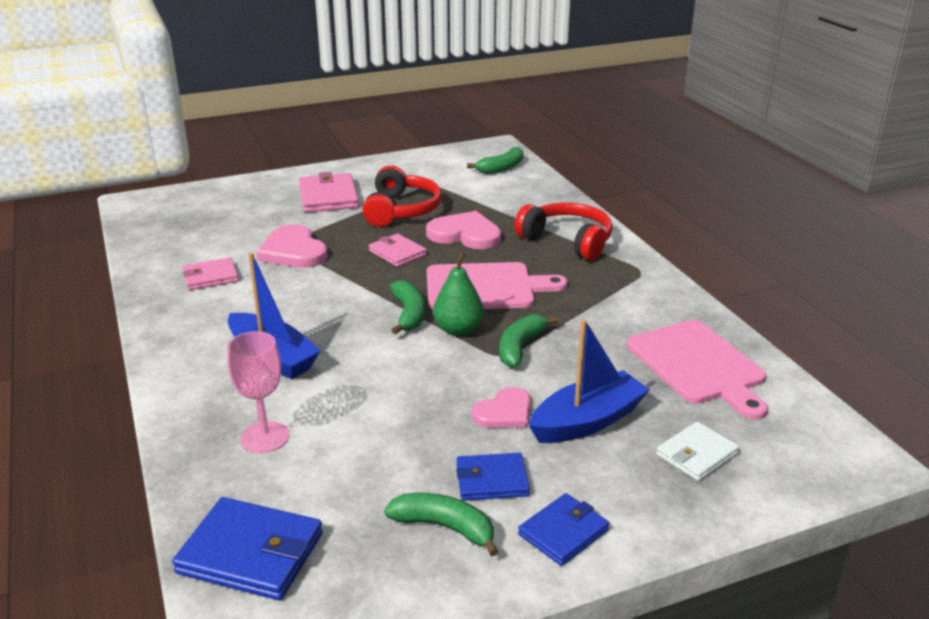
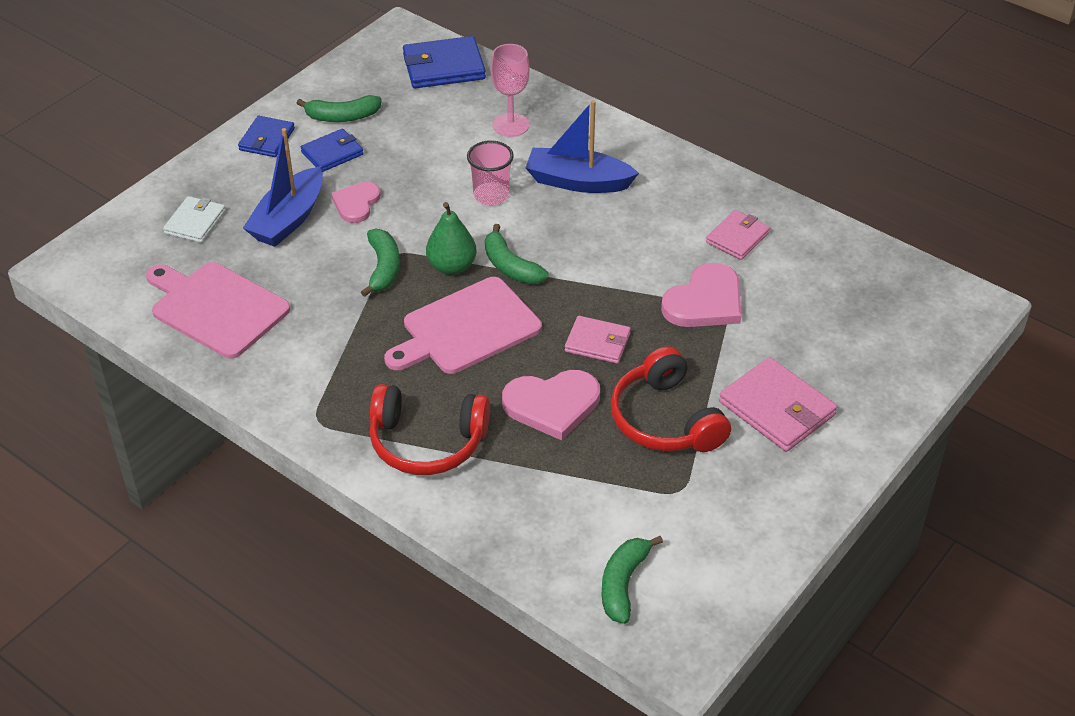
camera: 150 degrees right, 15 degrees up
(293, 251) = (705, 301): pink heart -> pink heart turned 105 degrees clockwise
(365, 373) = (491, 195): none -> pink cup

